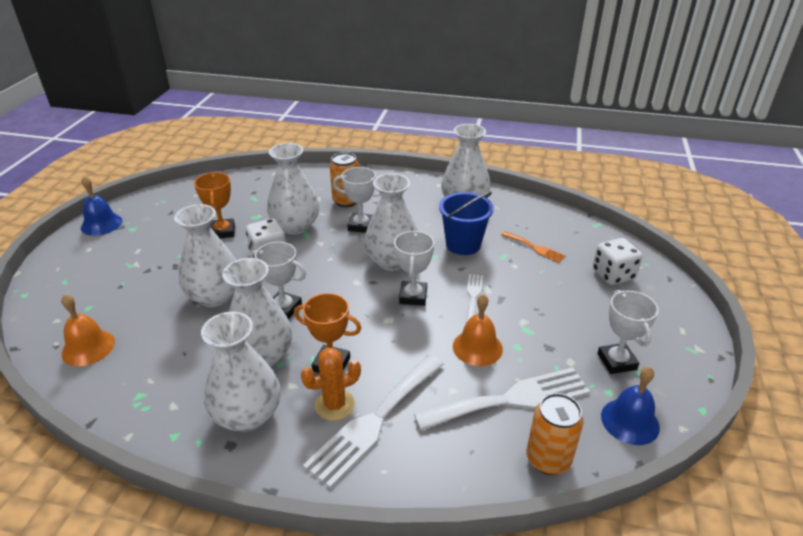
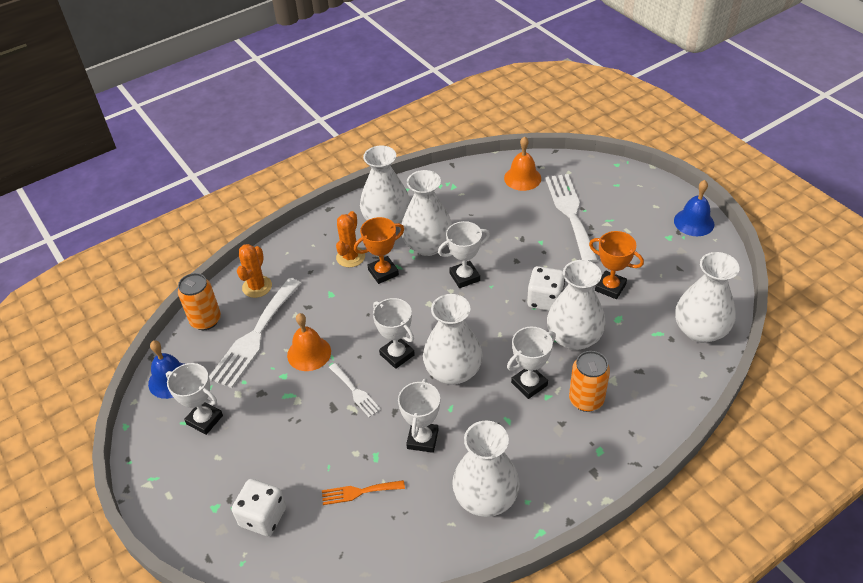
camera: 135 degrees right, 10 degrees up
(215, 296) = (518, 249): white vase -> white vase (700, 330)
(375, 420) = (319, 267): white fork -> white fork (571, 213)
(458, 454) = (257, 287): none -> orange cactus
(463, 244) = (422, 439): blue bucket -> white trophy

